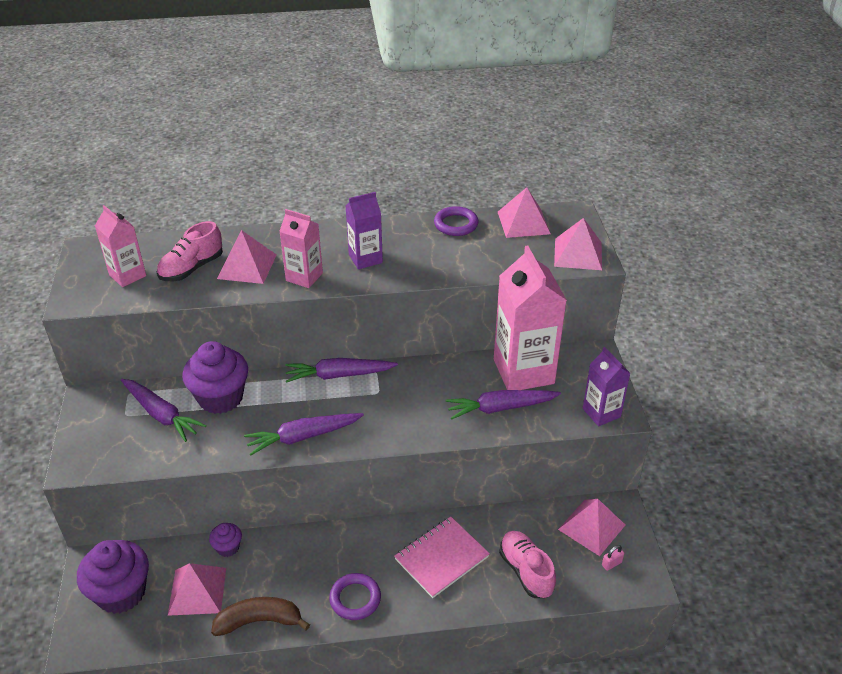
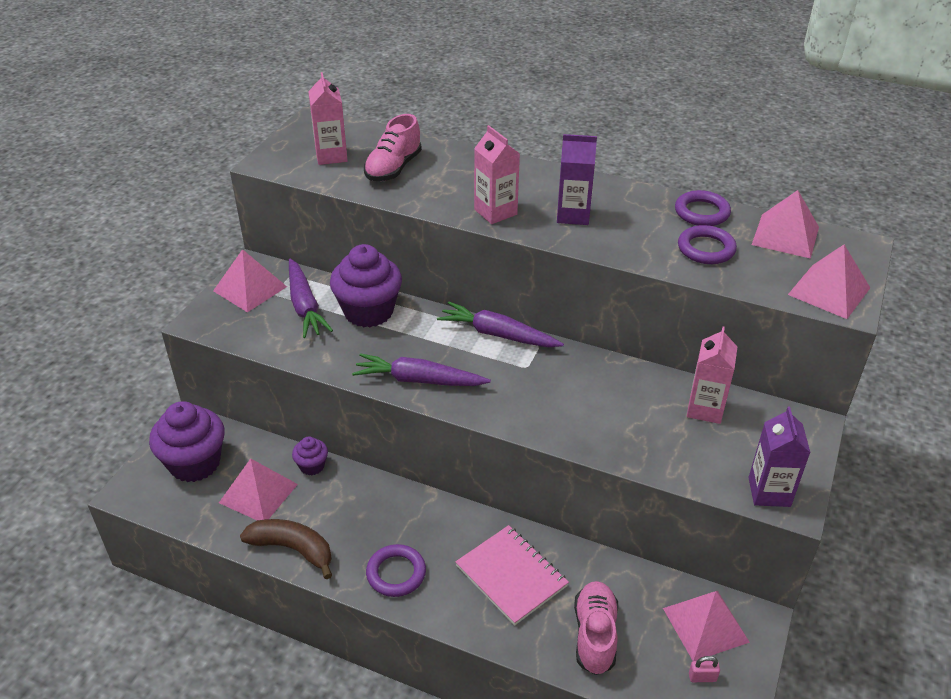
camera: 30 degrees right, 0 degrees up
(191, 268) = (393, 168): pink shoe -> pink shoe turned 45 degrees counterclockwise
(247, 266) = (447, 183): pink pyramid -> pink pyramid (250, 288)
(441, 558) = (511, 576): pink notebook -> pink notebook turned 60 degrees clockwise
(478, 252) = (706, 249): none -> purple ring
(500, 408) = (649, 437): purple carrot -> none
(523, 371) = (705, 409): pink carton -> pink carton, size x0.54

